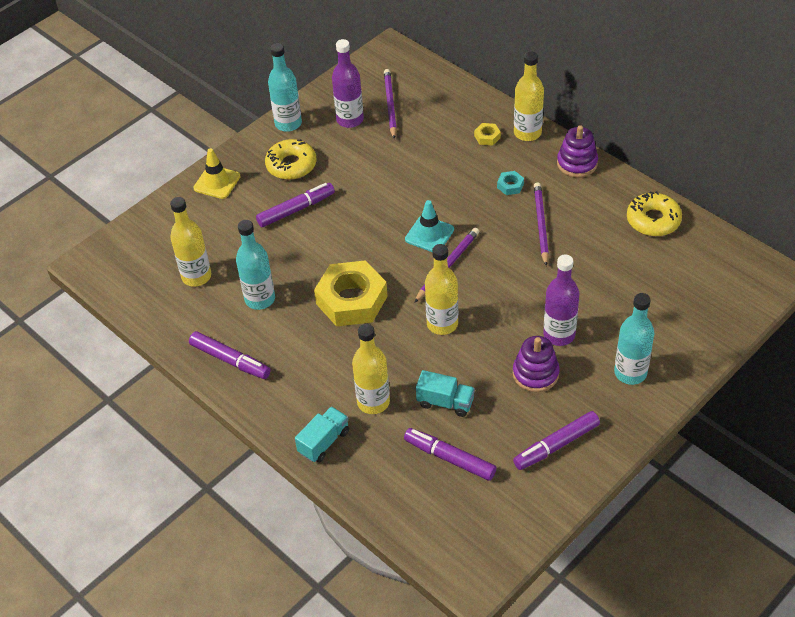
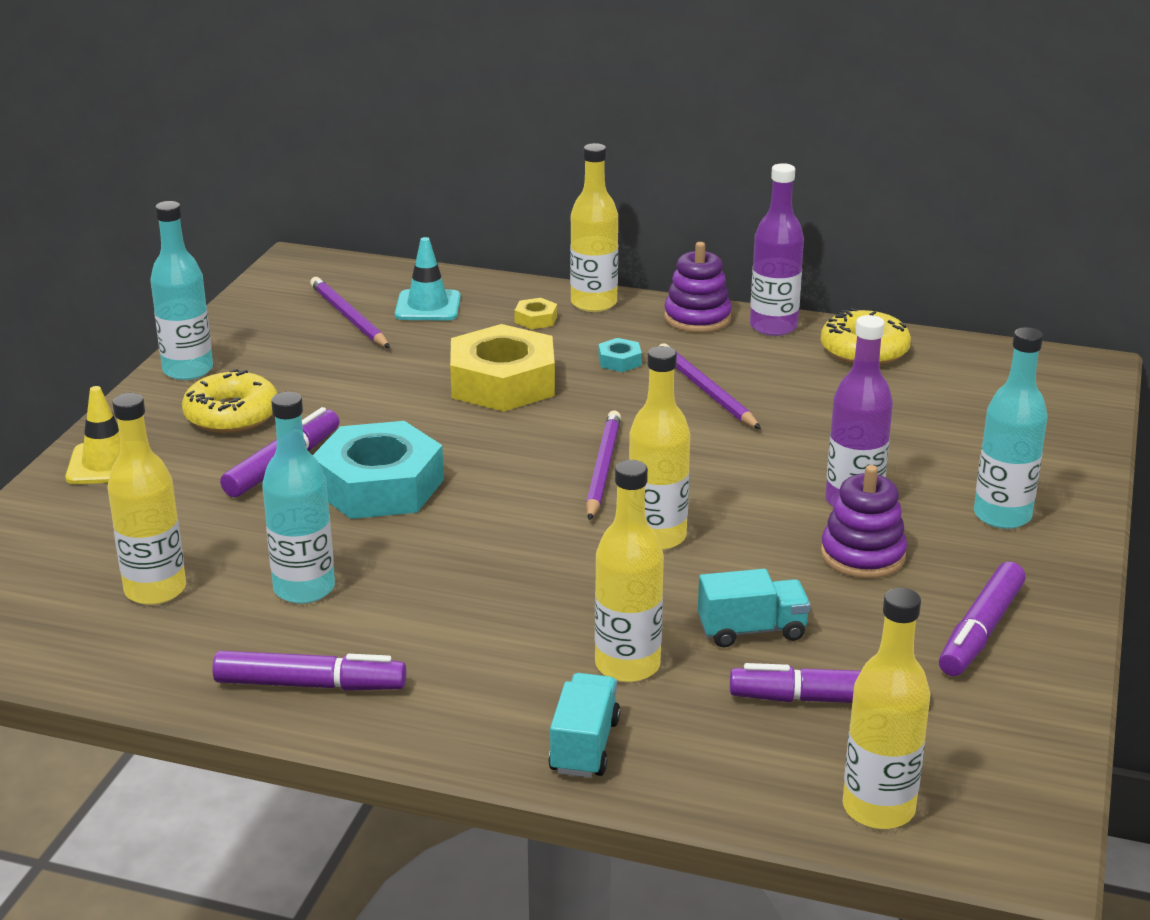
camera: 30 degrees left, 20 degrees down
(332, 241) = (379, 486): none -> turquoise nut
(350, 120) = (294, 345): purple bottle -> purple bottle (773, 327)
(351, 300) = (475, 548): yellow nut -> yellow nut (502, 383)
(427, 529) = (878, 808): none -> yellow bottle
(429, 234) = (540, 440): turquoise traffic cone -> turquoise traffic cone (428, 306)

